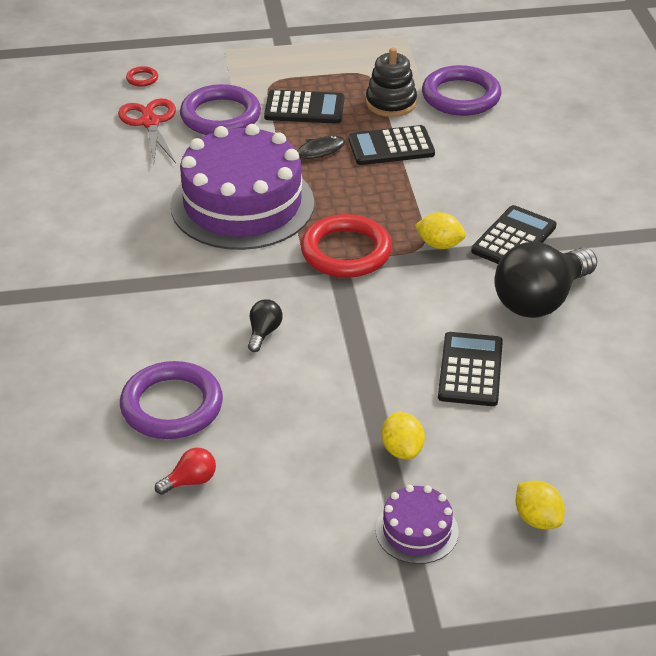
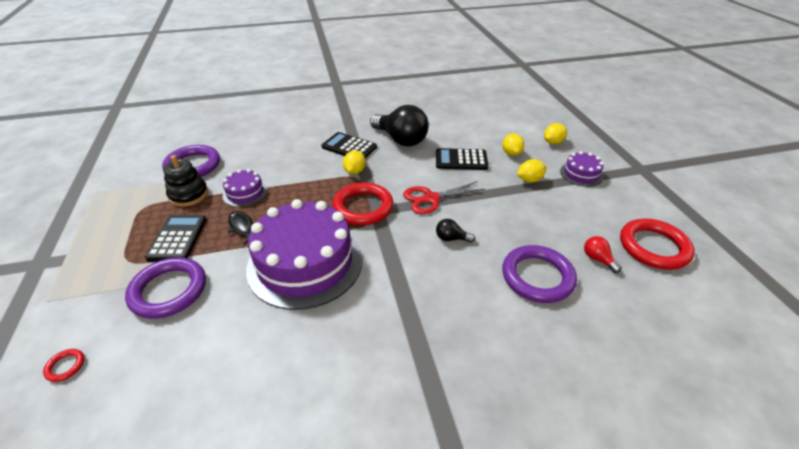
camera: 95 degrees left, 0 degrees up
(150, 123) = (160, 345): red scissors -> red scissors (431, 198)
(201, 561) = (653, 247): none -> red ring
(391, 146) = (245, 193): black calculator -> purple cake
(493, 443) = (511, 153): none -> yellow lemon

